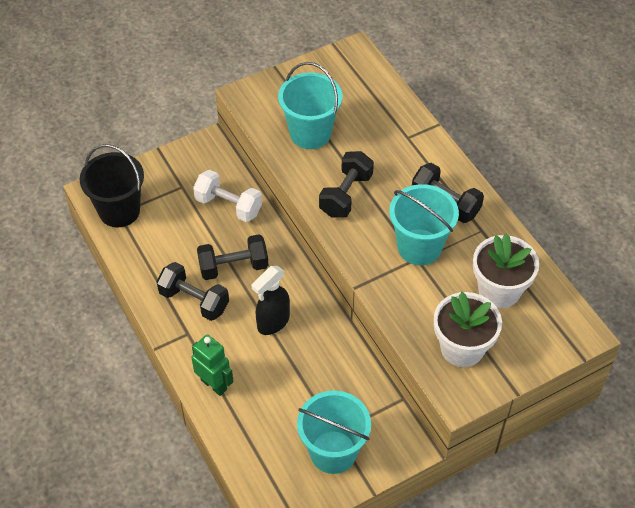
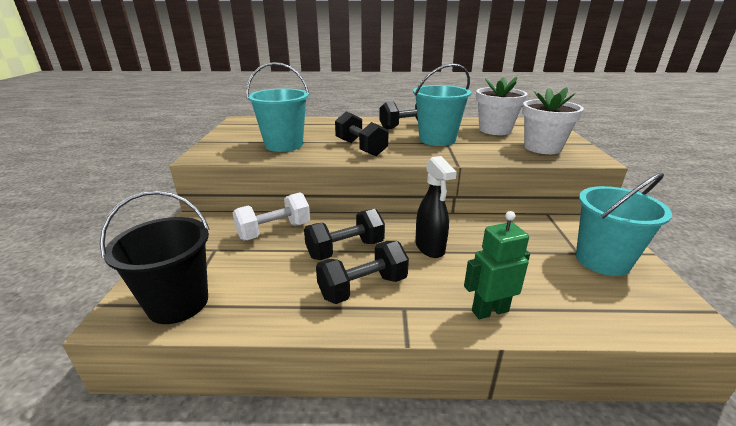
camera: 60 degrees left, 25 degrees down
(233, 267) = (345, 249): black dumbbell -> black dumbbell turned 45 degrees clockwise

